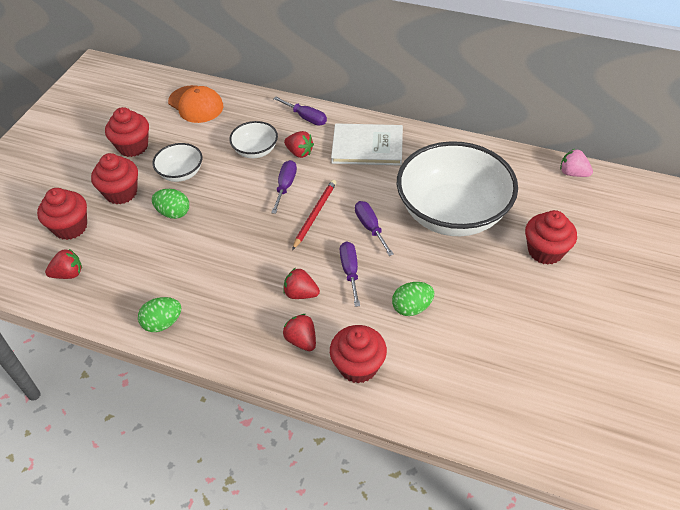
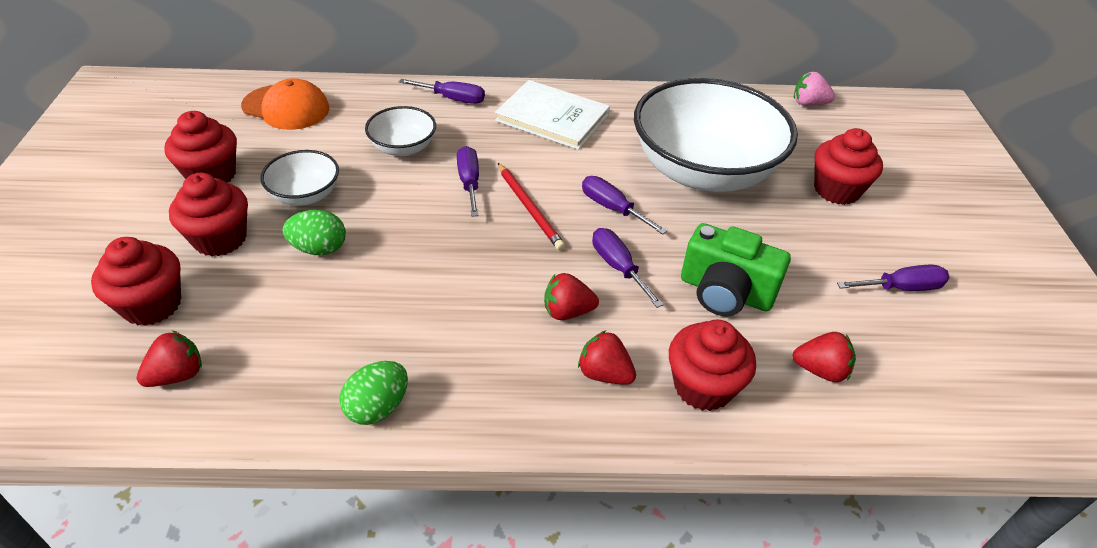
camera: 25 degrees left, 5 degrees down
(299, 152) = (466, 139): red strawberry -> red strawberry (820, 370)
(315, 214) = (529, 208): red pencil -> red pencil turned 150 degrees clockwise
(367, 147) = (552, 117): white book -> white book turned 45 degrees clockwise
(412, 307) = (725, 292): green egg -> green camera
(542, 338) = (901, 288): none -> purple screwdriver

